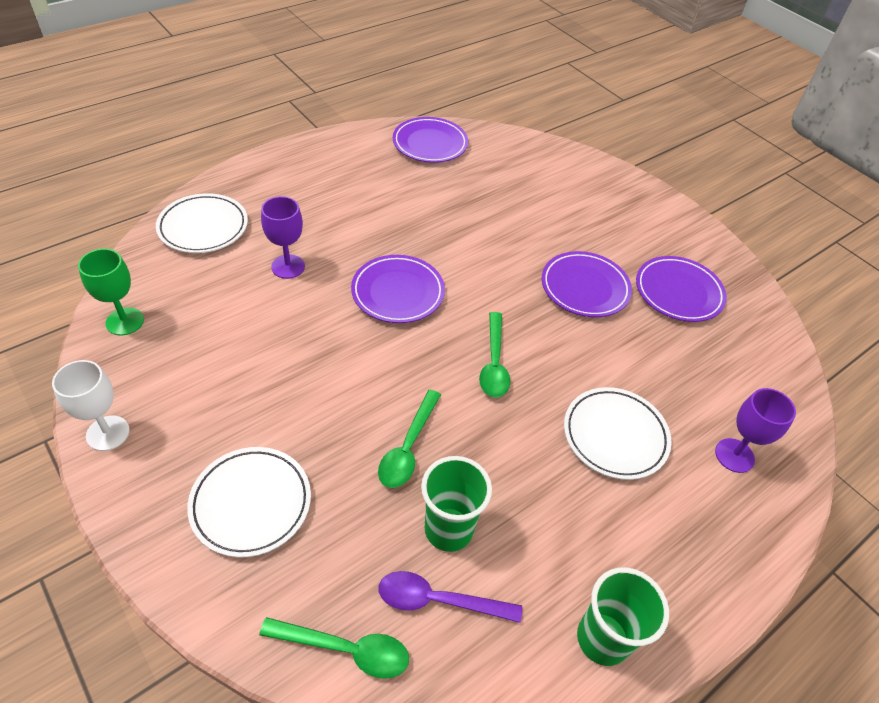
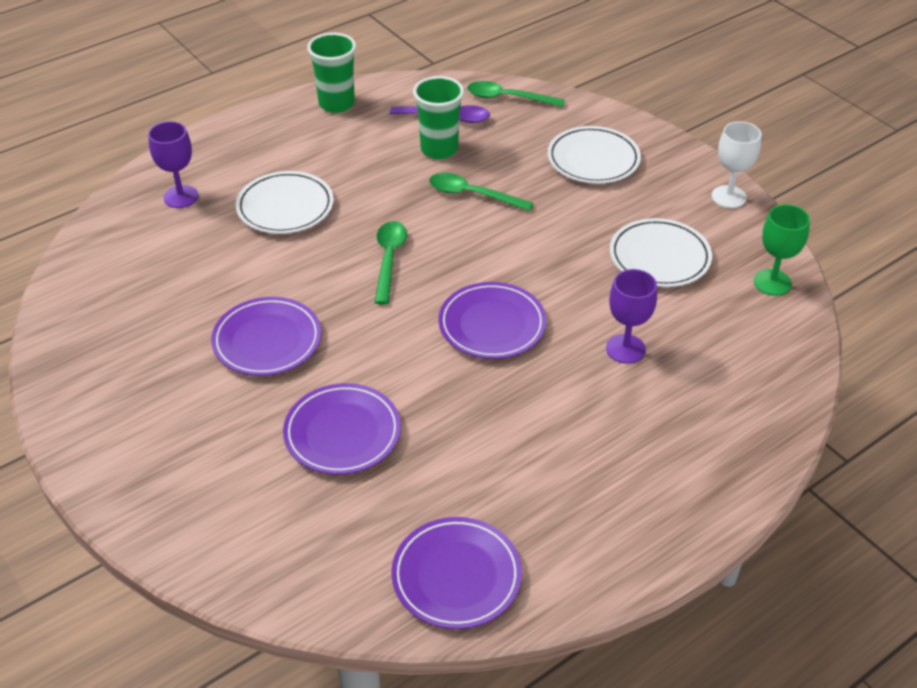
camera: 175 degrees left, 5 degrees down
(203, 227) = (749, 395): white plate -> white plate (659, 257)
(408, 447) = (472, 195): green spoon -> green spoon turned 90 degrees counterclockwise
(678, 292) = (151, 341): purple plate -> purple plate (342, 433)

